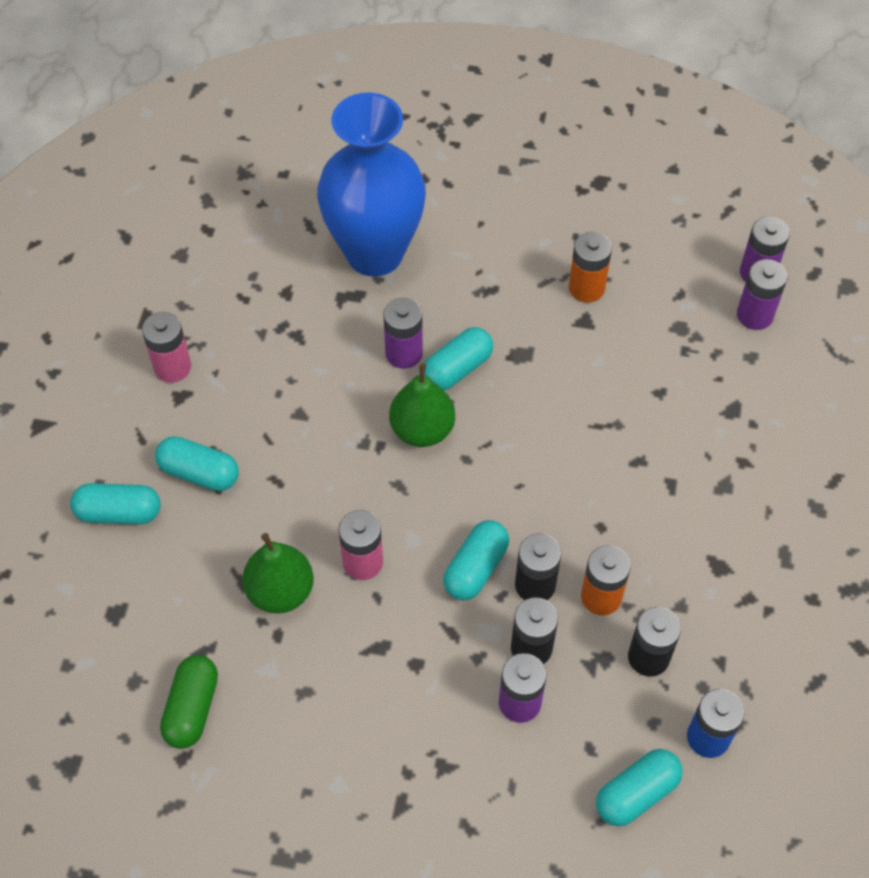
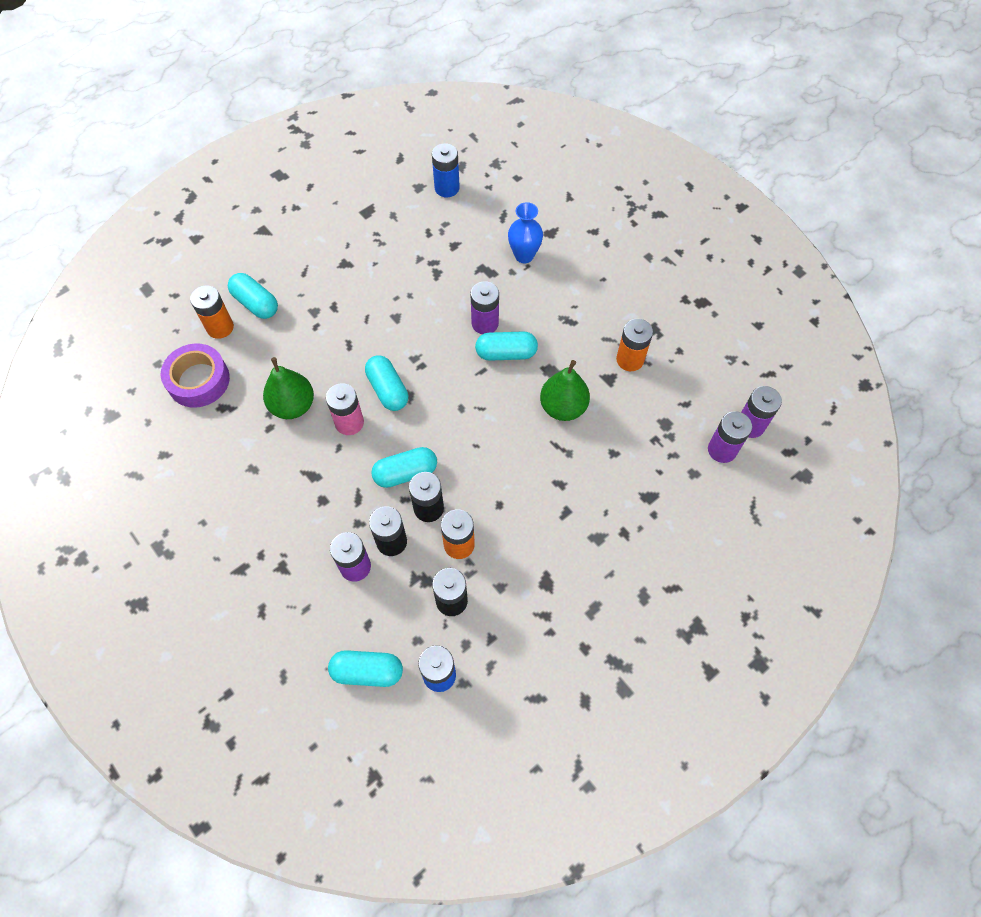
camera: 40 degrees right, 5 degrees up
(102, 570) = (220, 327): none -> orange battery
(139, 646) = (198, 380): none -> purple tape
(172, 367) = (355, 245): pink battery -> none
(192, 708) = (192, 433): green capsule -> none
(199, 472) = (314, 311): turquoise capsule -> turquoise capsule (388, 390)
(215, 235) = (447, 188): none -> blue battery
(374, 253) = (524, 255): blue vase -> blue vase, size x0.46
(422, 430) = (453, 373): green pear -> green pear (563, 407)

